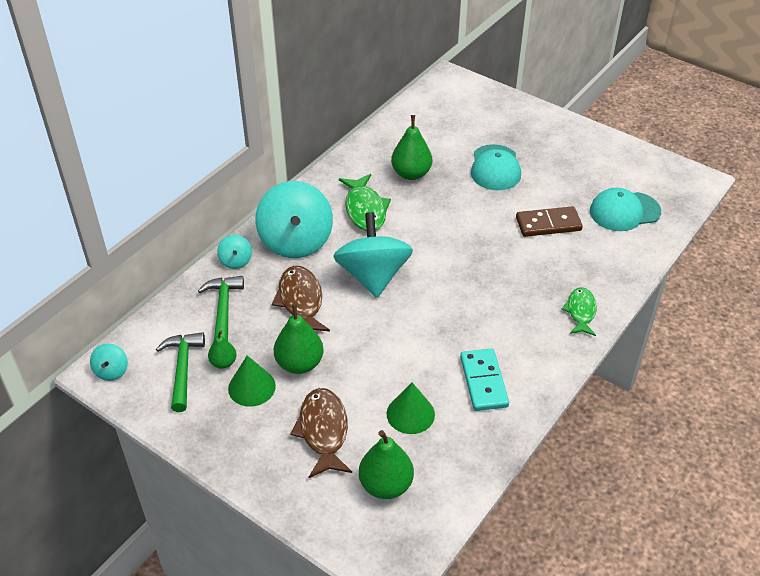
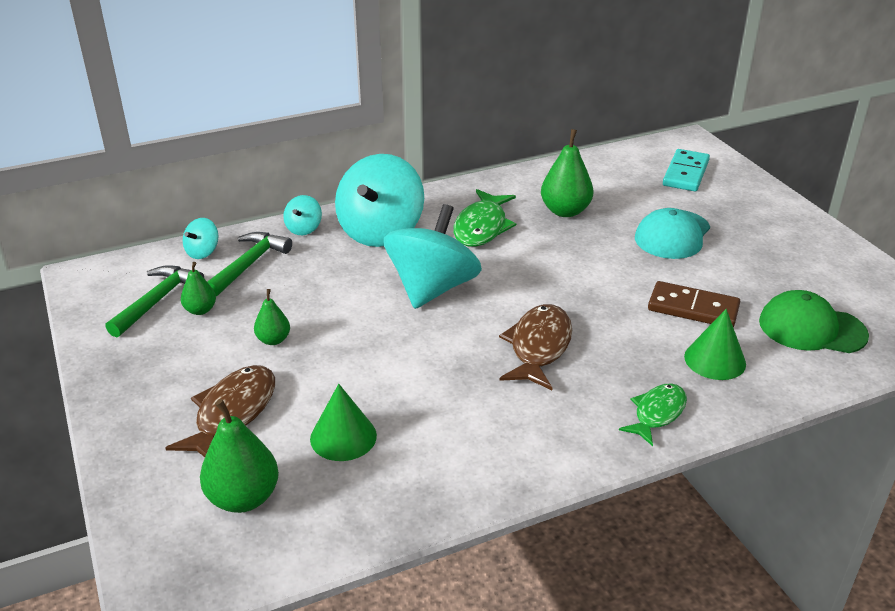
camera: 30 degrees right, 10 degrees down
(111, 371) = (94, 278): turquoise spinning top -> turquoise spinning top (203, 252)
(251, 387) = (204, 342): green cone -> green cone (715, 360)
(299, 363) = (273, 340): green pear -> green pear, size x0.57
(301, 301) = (332, 285): brown fish -> brown fish (538, 347)
(483, 381) = (461, 439): turquoise domino -> turquoise domino (685, 173)
(624, 211) = (811, 328): turquoise cap -> green cap

